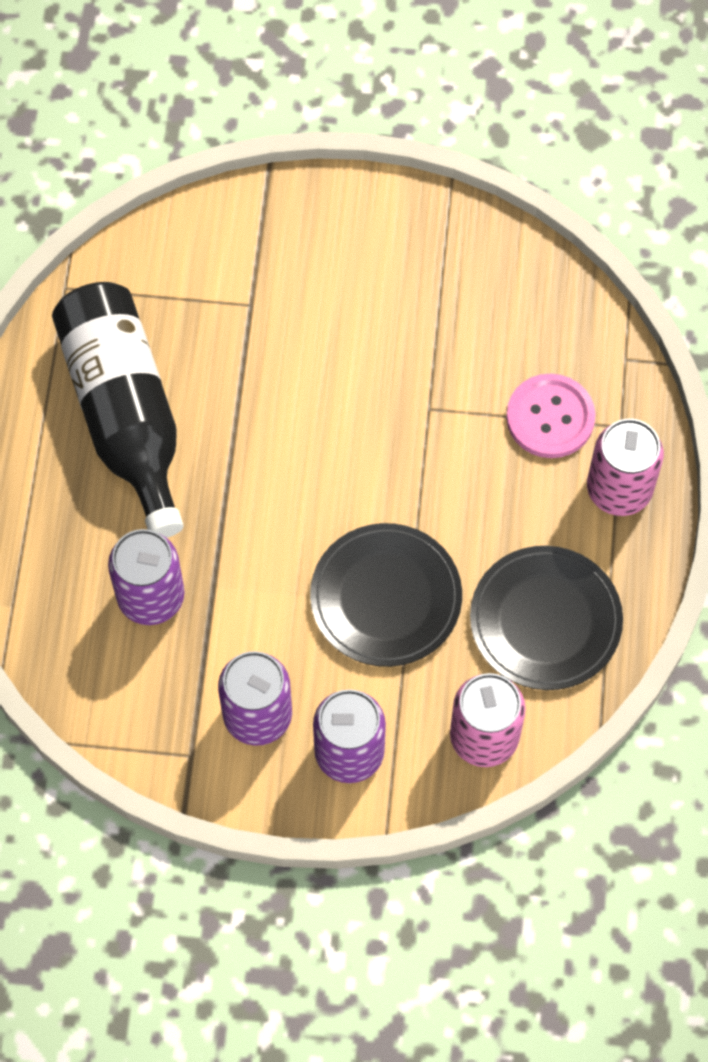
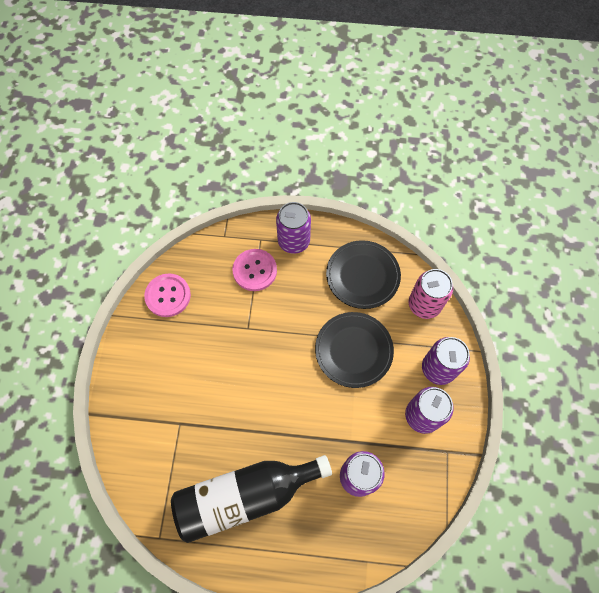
camera: 90 degrees left, 0 degrees up
(492, 267) = (168, 296): none -> pink button
(619, 489) = (294, 241): pink can -> purple can

